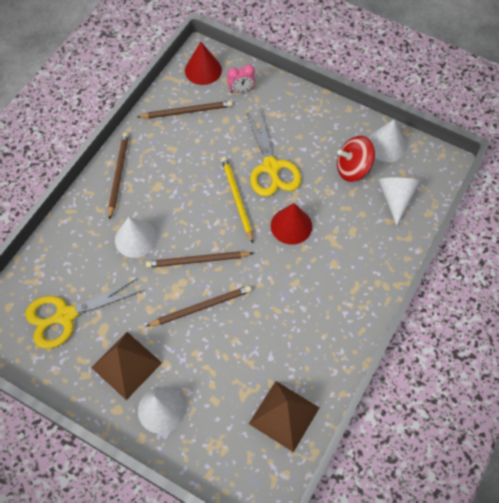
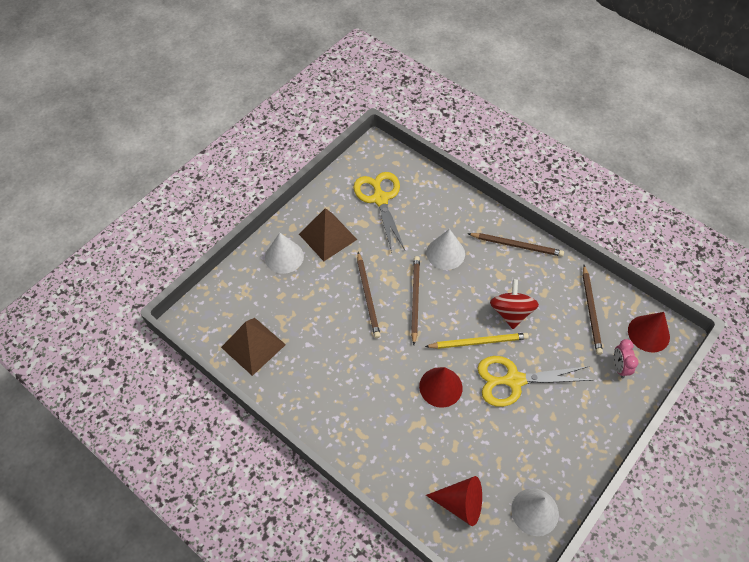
camera: 100 degrees right, 5 degrees down
(353, 169) = (505, 465): red spinning top -> red spinning top (511, 312)
(396, 198) = (460, 503): white cone -> red cone

